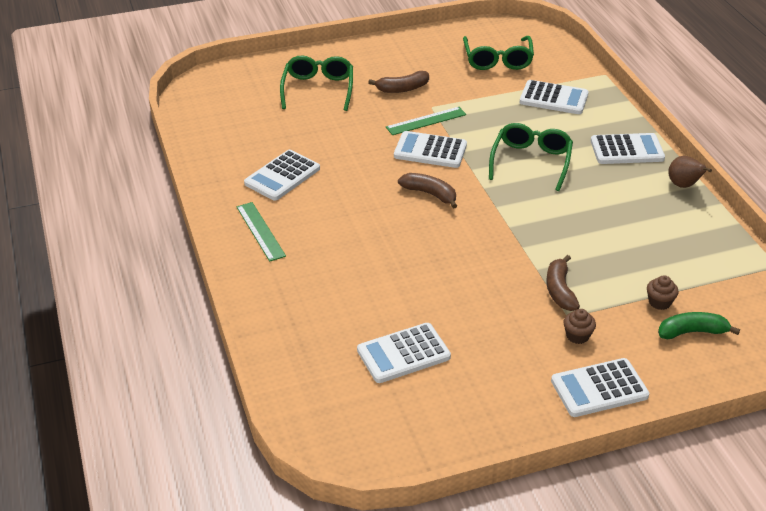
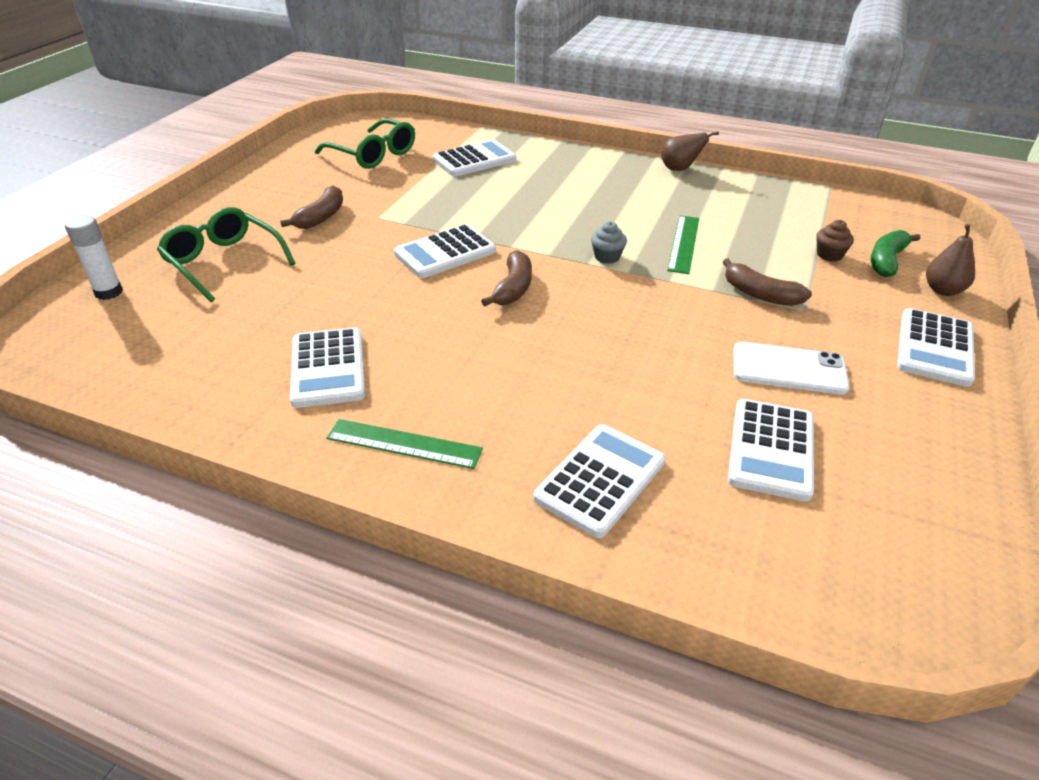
camera: 50 degrees left, 0 degrees up
(250, 76) = (109, 292): none -> white glue stick
(426, 121) = (395, 231): green ruler -> green ruler (683, 243)
(430, 194) = (513, 288): brown banana -> brown banana turned 120 degrees clockwise
(490, 333) = (788, 369): none -> white phone
(514, 210) = (607, 257): none -> grey cupcake
(531, 162) = (546, 213): green glasses -> none
(577, 336) = (840, 319): brown cupcake -> none
(627, 150) = (597, 167): white calculator -> white calculator (600, 480)
(687, 372) = (942, 290): none -> brown pear

